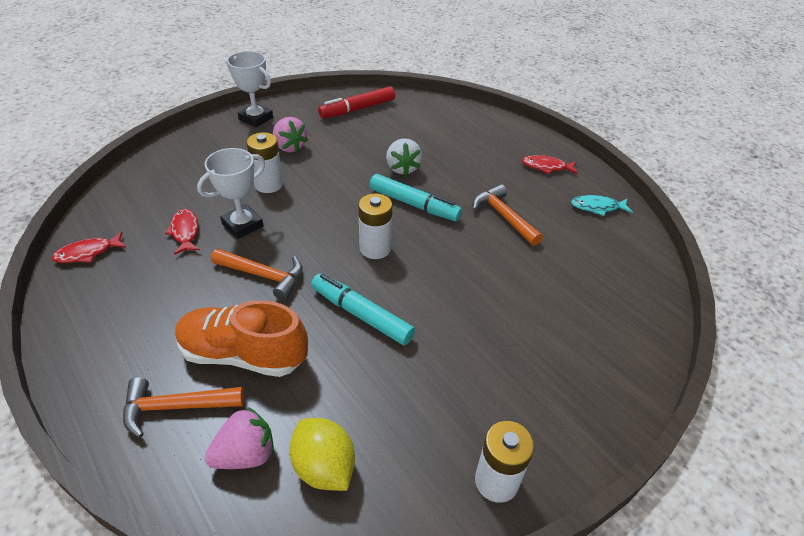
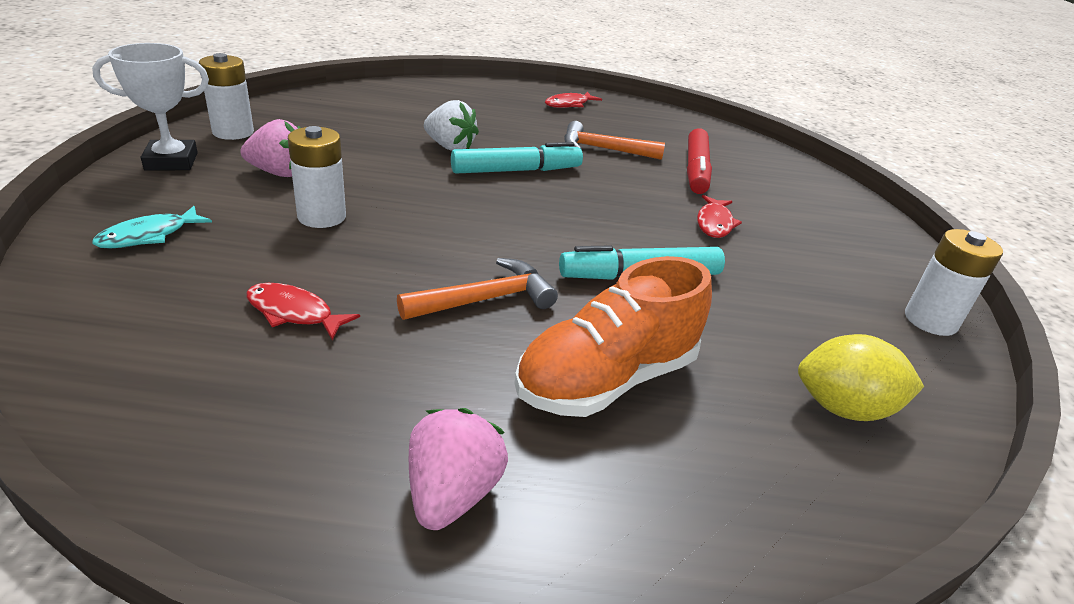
camera: 50 degrees left, 10 degrees down
(88, 253) = (165, 423): red fish -> red fish (714, 223)
(176, 407) = (639, 481): orange hammer -> none
(242, 225) = (365, 268): white trophy -> none
(246, 454) = (779, 457): pink strawberry -> pink strawberry (452, 494)
(357, 109) = (302, 114): red marker -> red marker (696, 170)
(375, 248) = (549, 219): white battery -> white battery (233, 132)
(597, 207) = (652, 118): turquoise fish -> turquoise fish (149, 236)

